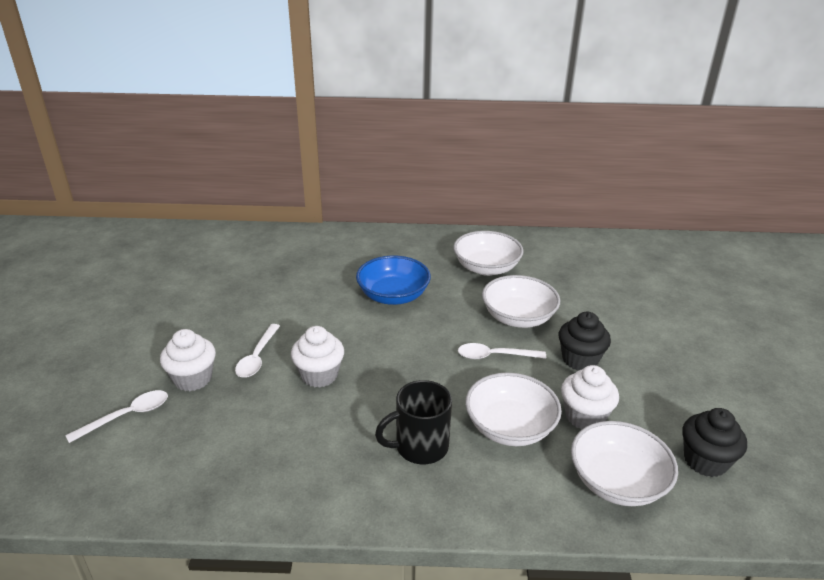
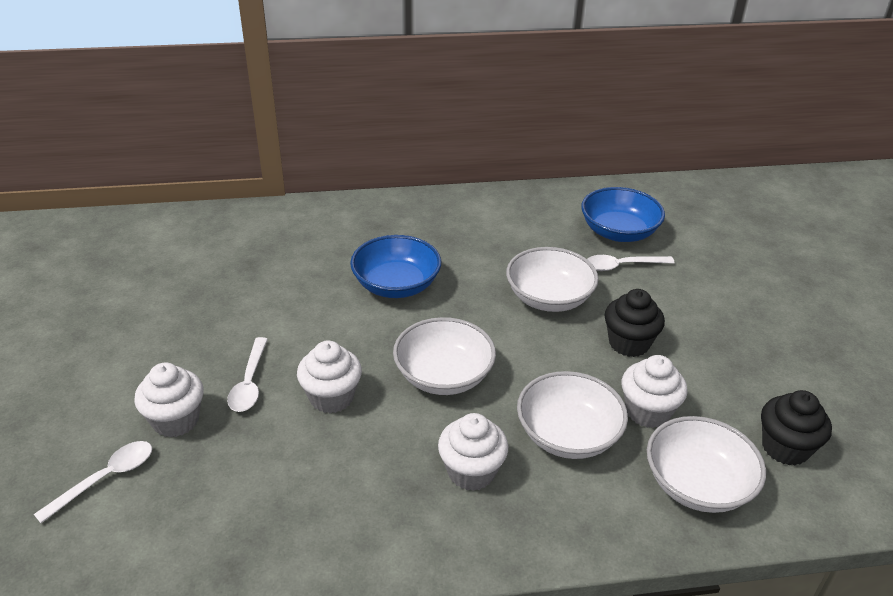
camera: 10 degrees left, 5 degrees up
(420, 446) = (471, 472): black mug -> white cupcake
(486, 268) = (499, 238): white bowl -> white bowl (443, 376)
(494, 356) = (532, 349): white spoon -> white spoon (622, 266)
(589, 272) = (618, 232): none -> blue bowl

